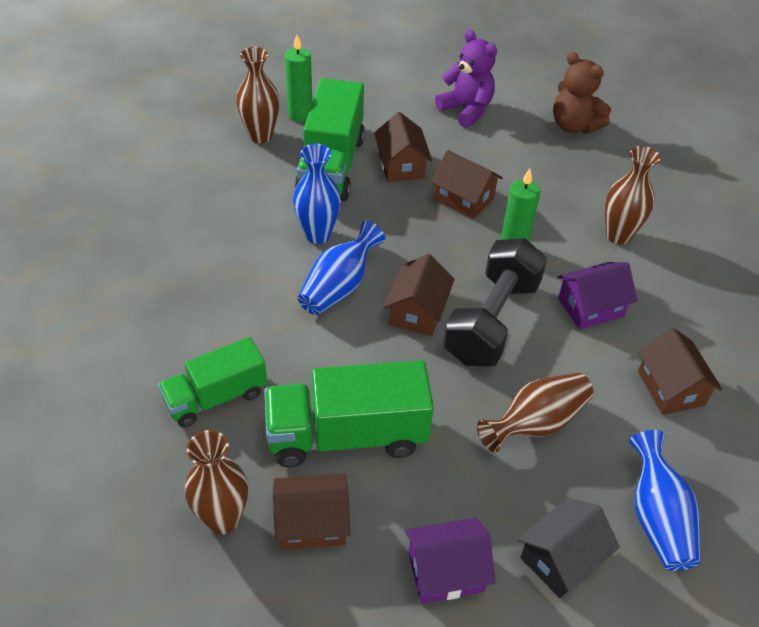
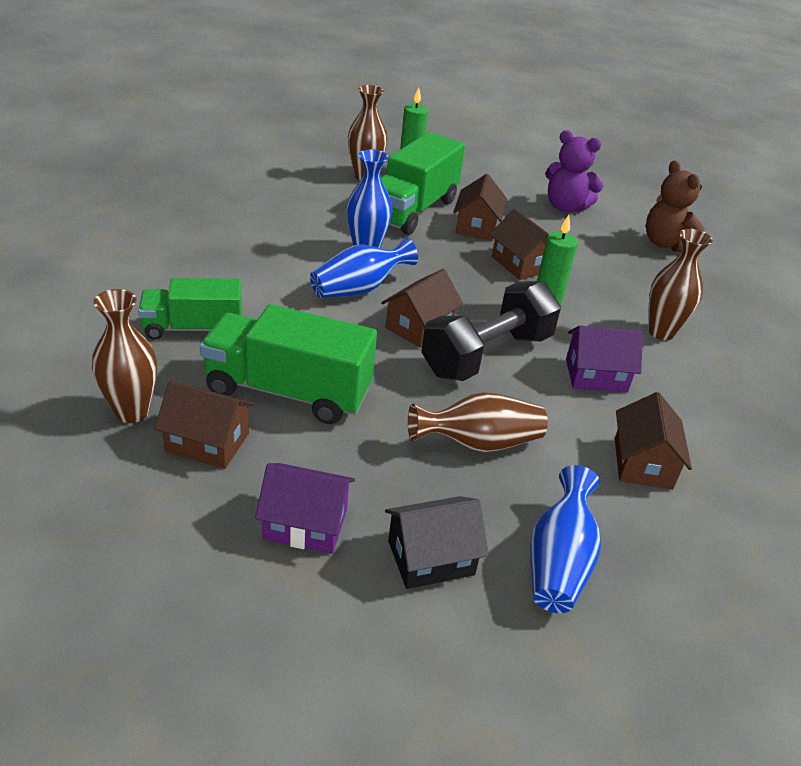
camera: 20 degrees right, 10 degrees down
(466, 110) = (565, 207): purple teddy bear -> purple teddy bear turned 135 degrees clockwise

